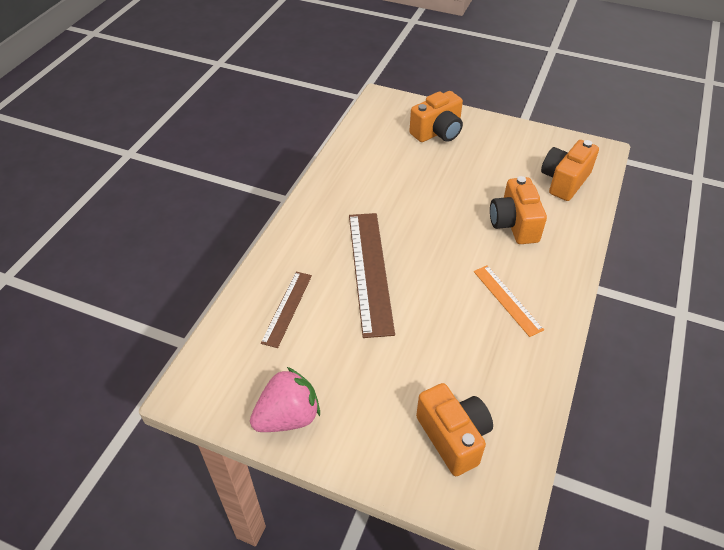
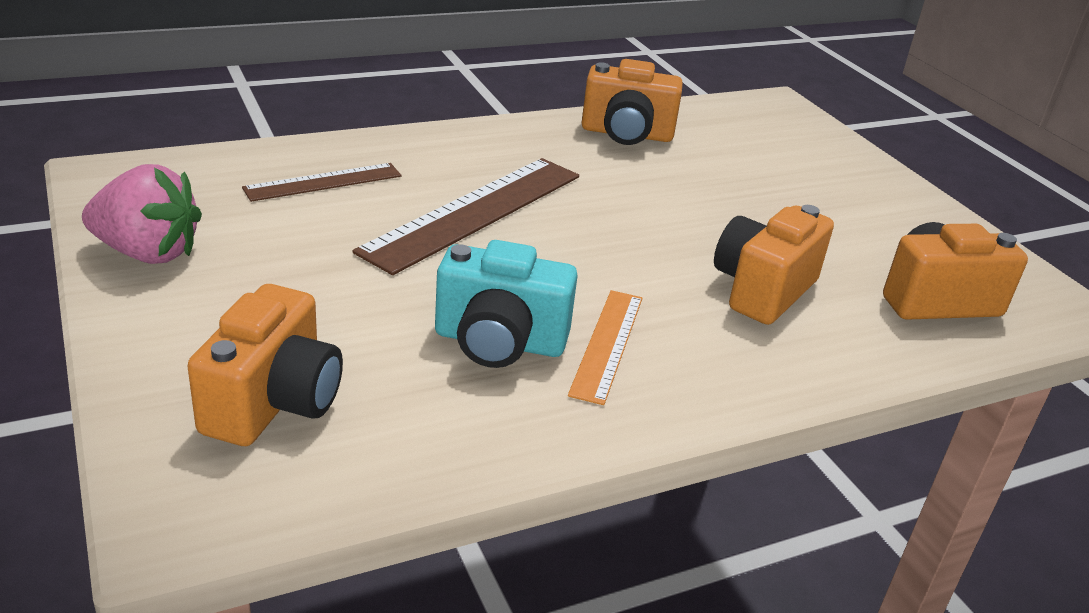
camera: 40 degrees right, 15 degrees down
(437, 132) = (806, 161): orange camera -> orange camera (626, 134)
(476, 333) = (499, 342): none -> turquoise camera

